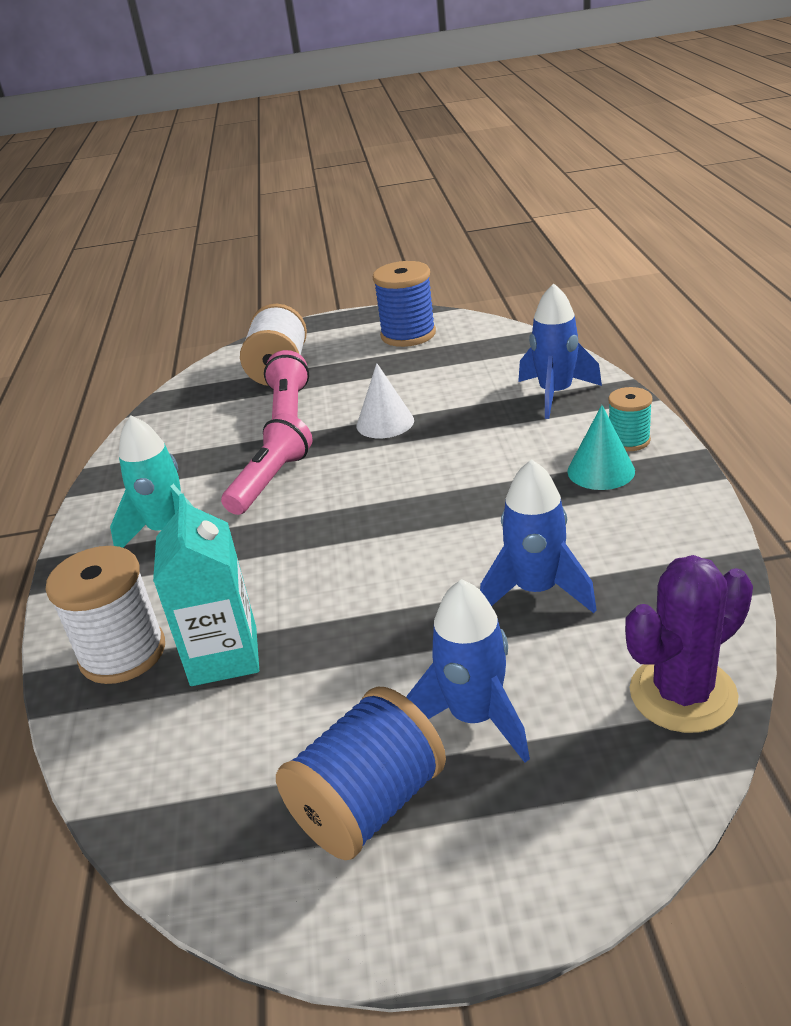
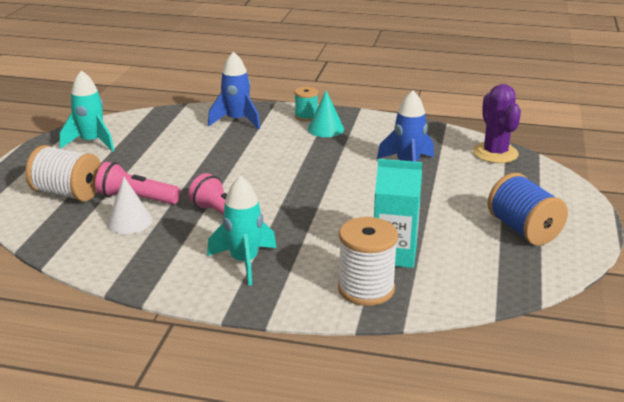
camera: 75 degrees left, 5 degrees down
(385, 423) = (202, 170): white cone -> white cone (129, 221)
(408, 335) = (91, 142): blue spool -> turquoise rocket
(475, 718) = (484, 196): blue rocket -> none

